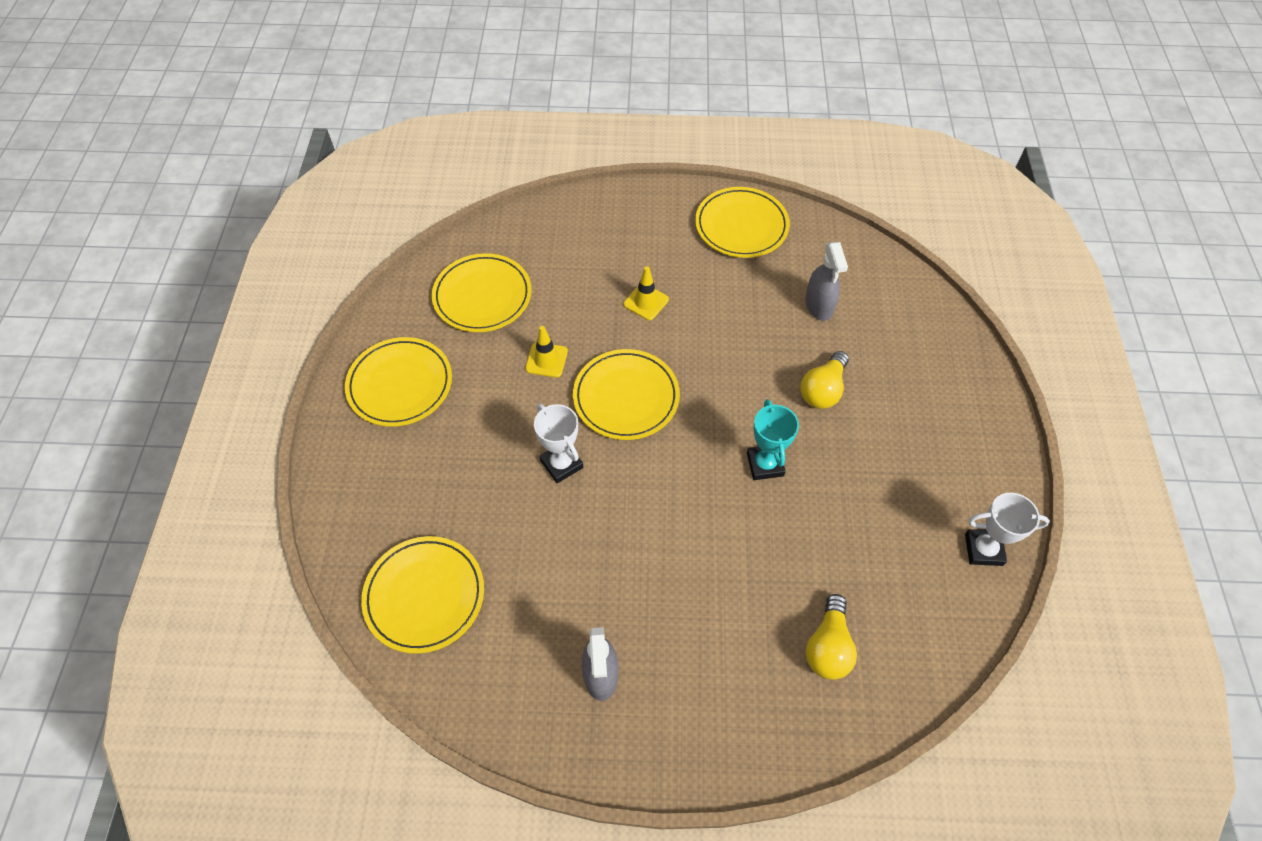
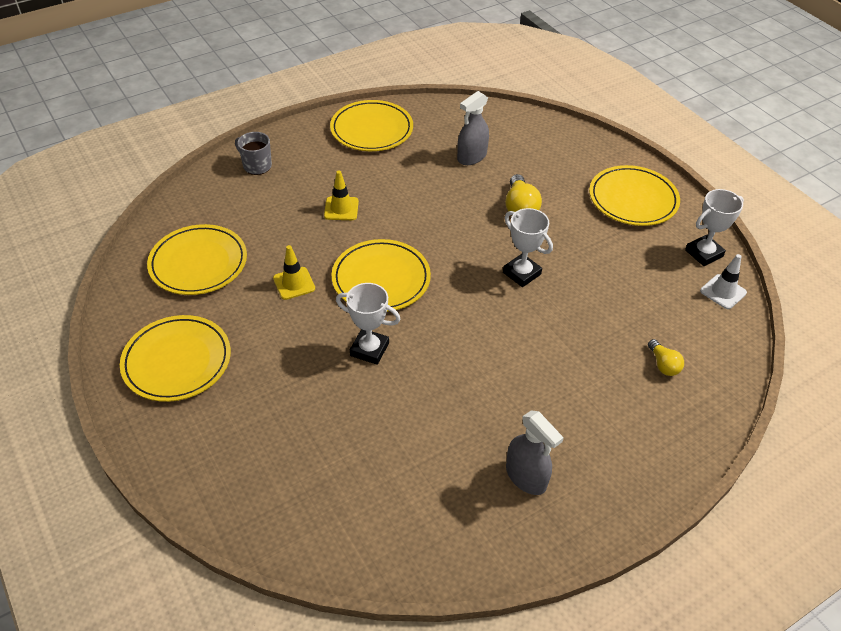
camera: 35 degrees left, 10 degrees down
(424, 596) = (335, 505): yellow plate -> yellow plate (633, 199)
(603, 216) = (256, 166): none -> grey mug
(765, 464) = (521, 273): turquoise trophy -> white trophy
(819, 306) = (471, 157): grey spray bottle -> grey spray bottle turned 90 degrees clockwise
(828, 646) = (663, 365): yellow light bulb -> yellow light bulb, size x0.62
(966, 606) = (723, 292): none -> white traffic cone

